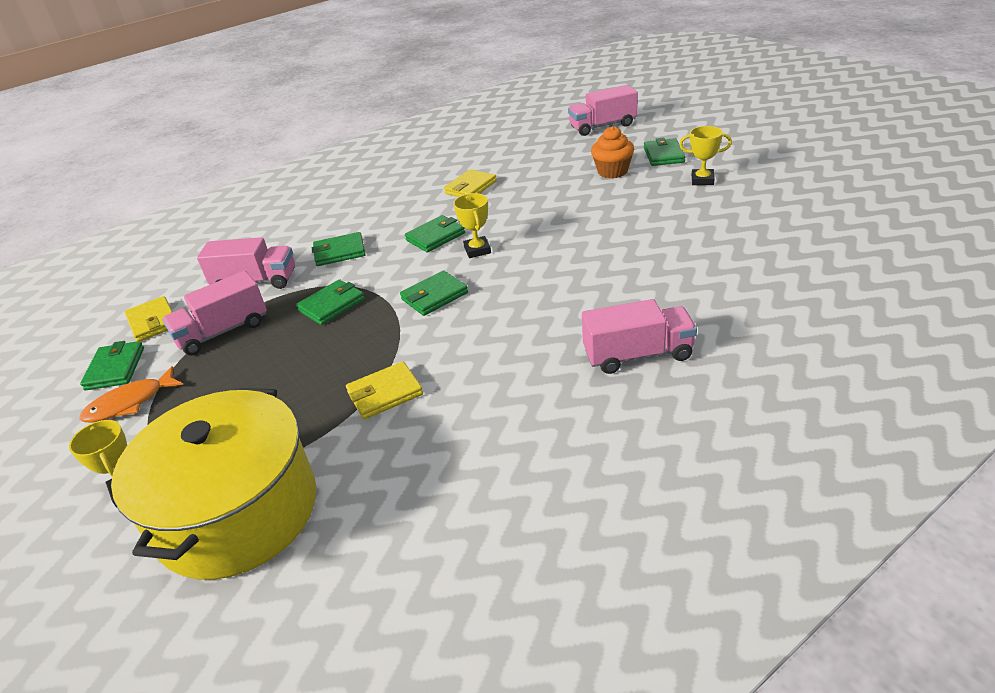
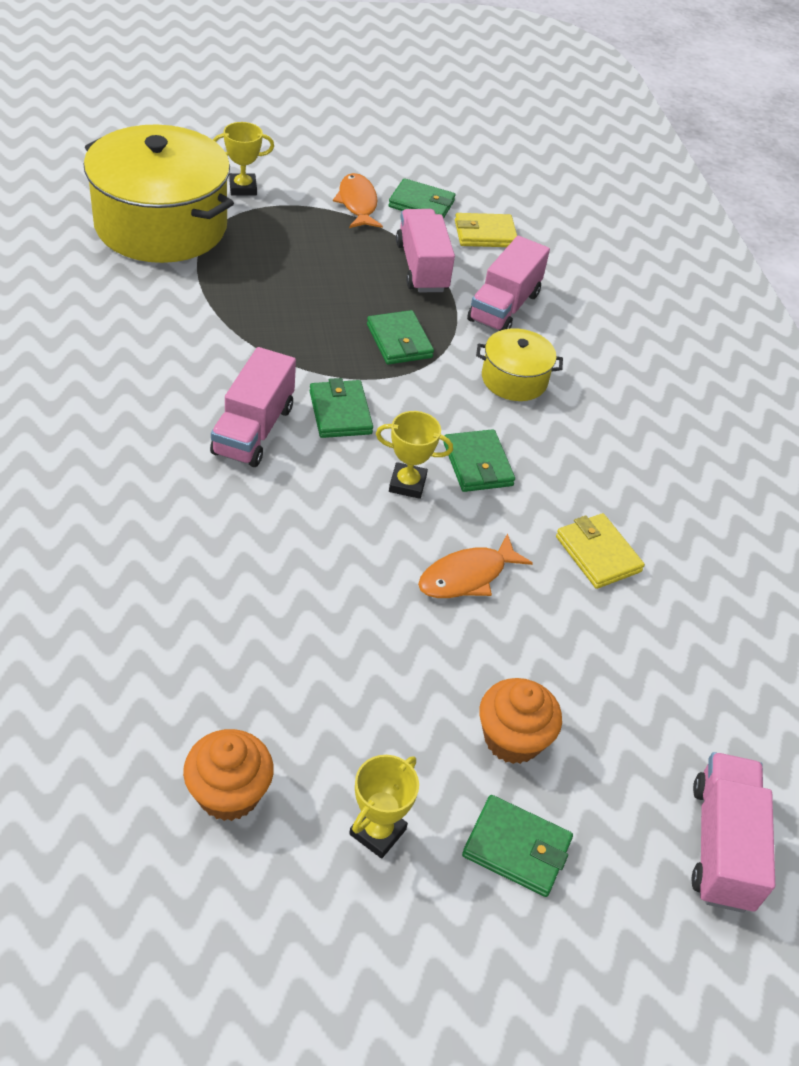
camera: 105 degrees right, 10 degrees up
(339, 252) = (514, 379): green wallet -> yellow pot
(385, 393) = (213, 327): yellow wallet -> none
(528, 211) = (467, 576): none -> orange fish
(638, 355) = (76, 501): pink truck -> pink truck (253, 430)
(741, 215) = (229, 793): none -> orange cupcake

